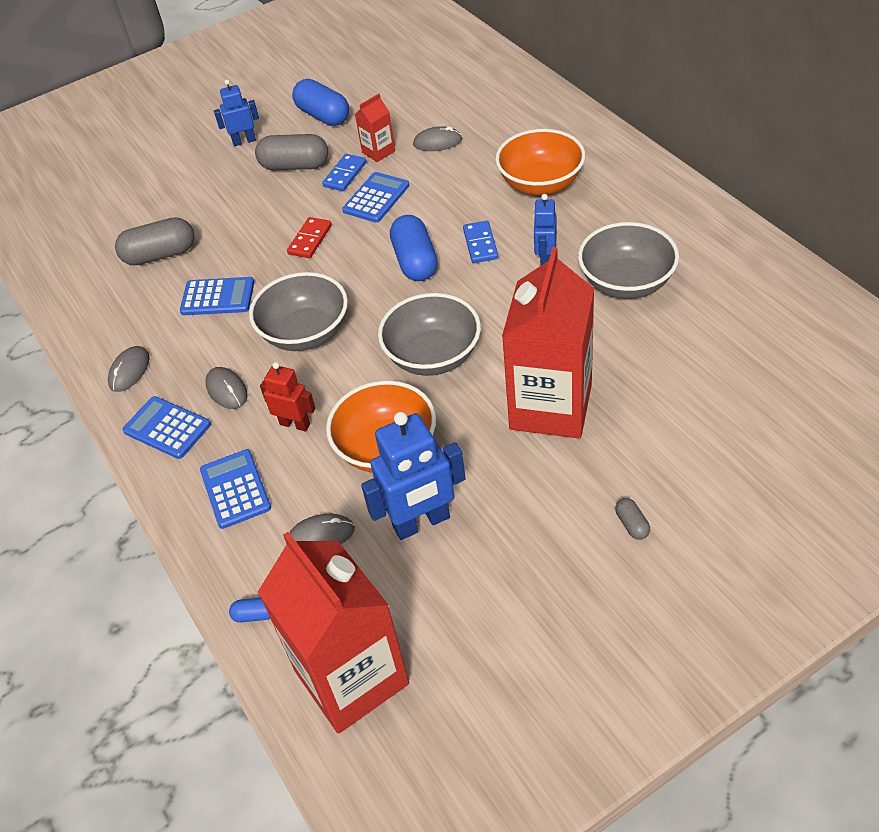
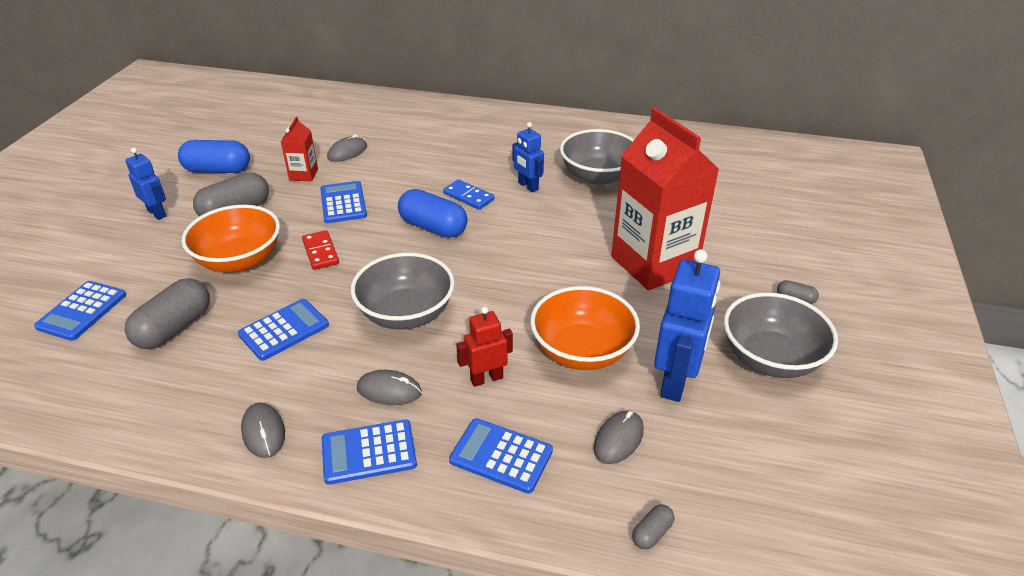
camera: 50 degrees left, 10 degrees down
(126, 209) = (82, 311): none -> blue calculator
(244, 141) = (157, 213): blue robot -> blue robot turned 105 degrees clockwise
(256, 615) = (652, 533): blue capsule -> grey capsule
(345, 175) = (293, 199): blue domino -> none
(351, 677) = (782, 517): red carton -> none
(433, 356) = (531, 276): grey bowl -> grey bowl (770, 358)
(541, 183) = (462, 147): orange bowl -> orange bowl (239, 260)

